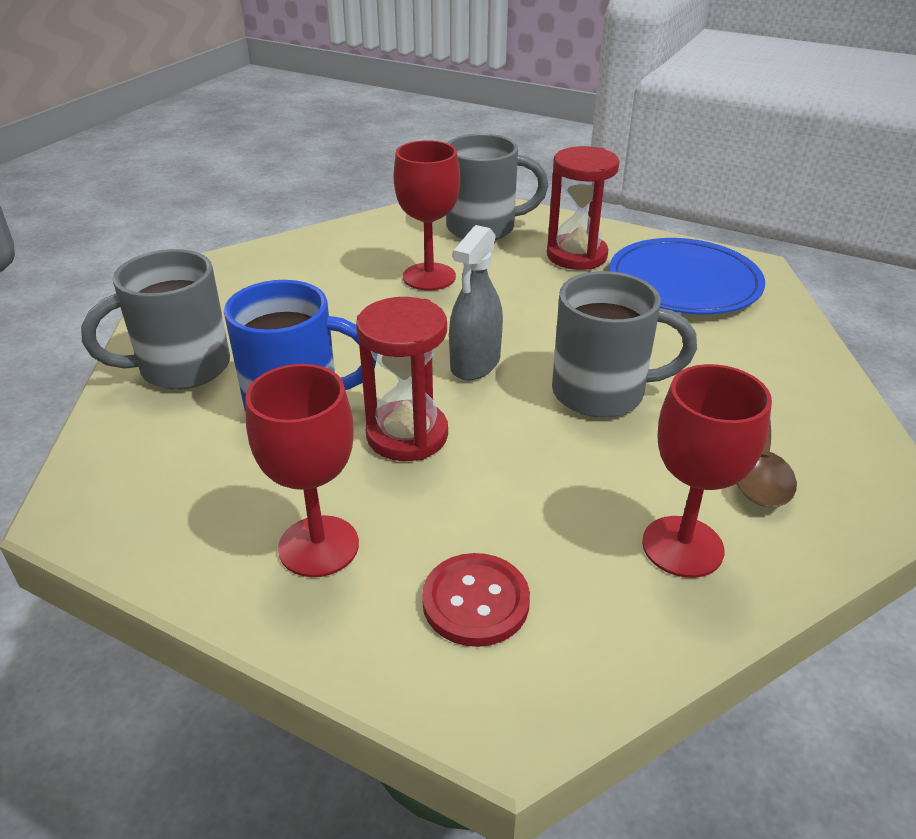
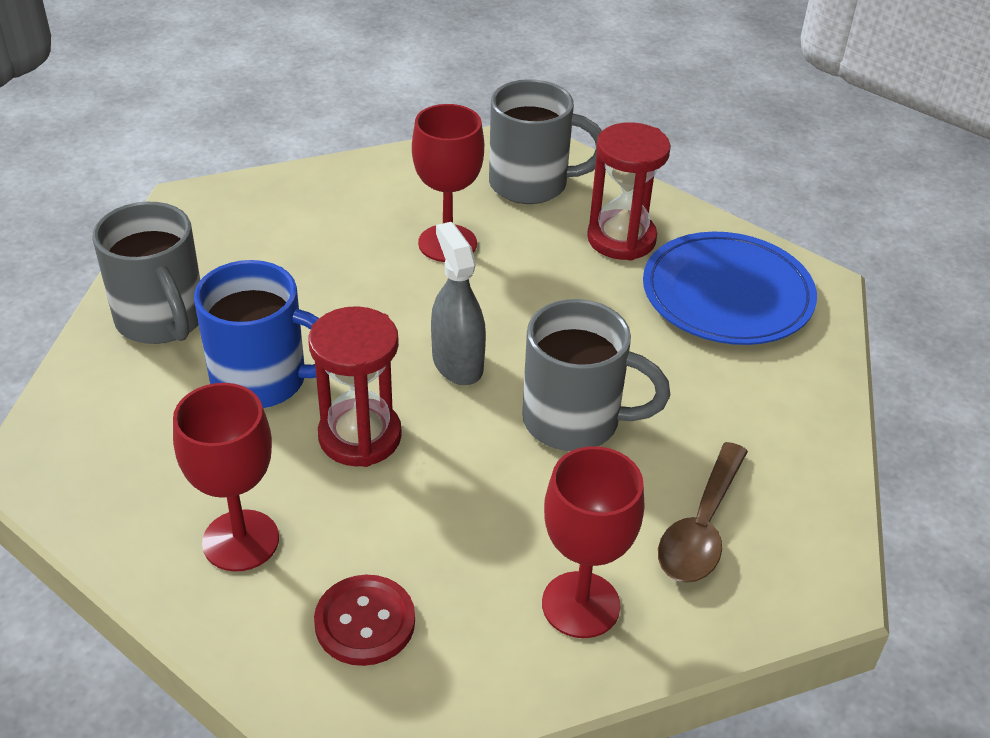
camera: 10 degrees right, 5 degrees up
(181, 368) = (162, 320): grey mug -> grey mug turned 105 degrees counterclockwise
(475, 363) = (457, 363): grey spray bottle -> grey spray bottle turned 120 degrees clockwise

